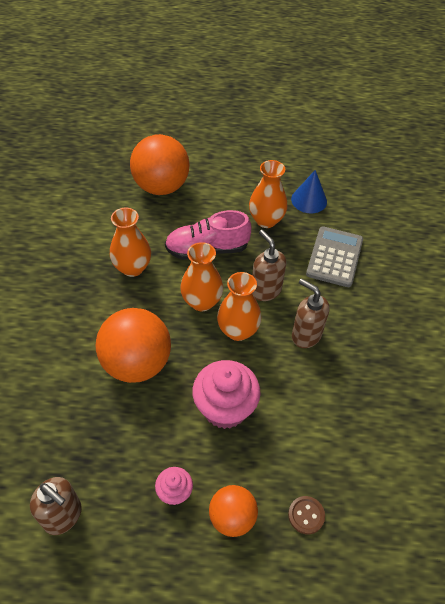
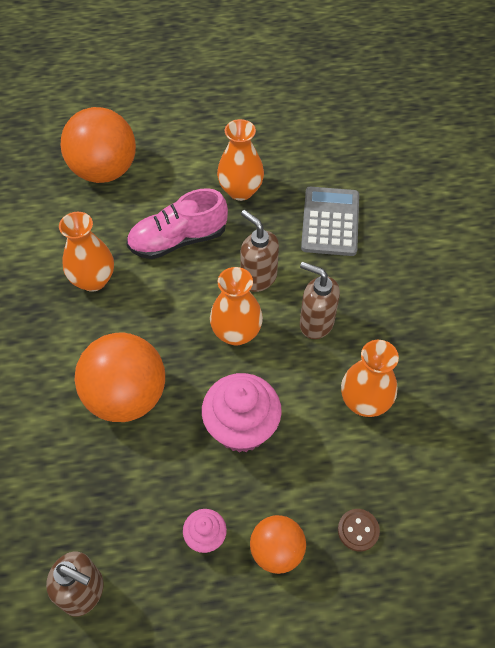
camera: 10 degrees left, 5 degrees up
(202, 302) = (186, 306): orange vase -> orange vase (364, 401)
(309, 200) = (286, 156): blue cone -> none

